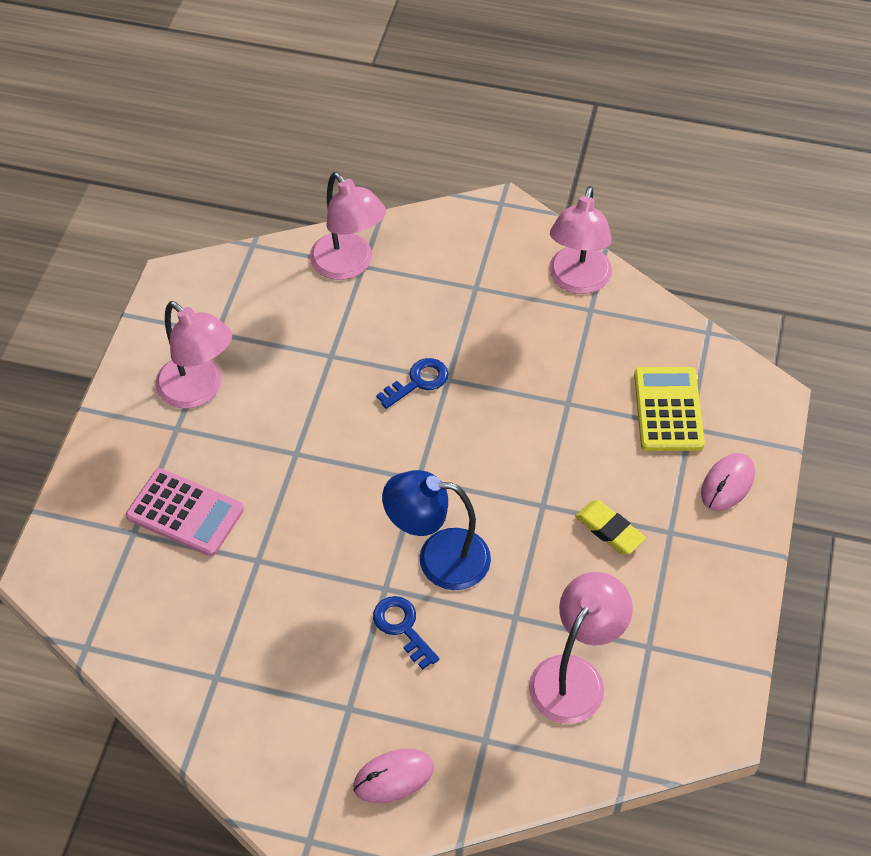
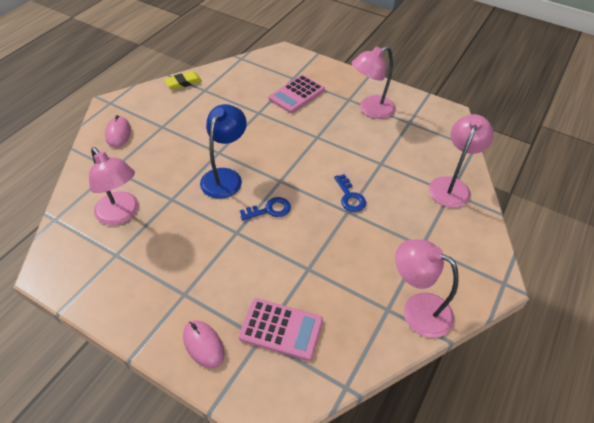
camera: 105 degrees right, 5 degrees down
(348, 265) = (451, 186): pink lamp -> pink lamp turned 135 degrees clockwise
(402, 627) = (192, 153): blue key -> blue key (269, 210)
(609, 530) = (202, 261): yellow eraser -> yellow eraser (183, 83)
(668, 410) = (281, 329): yellow calculator -> pink calculator

